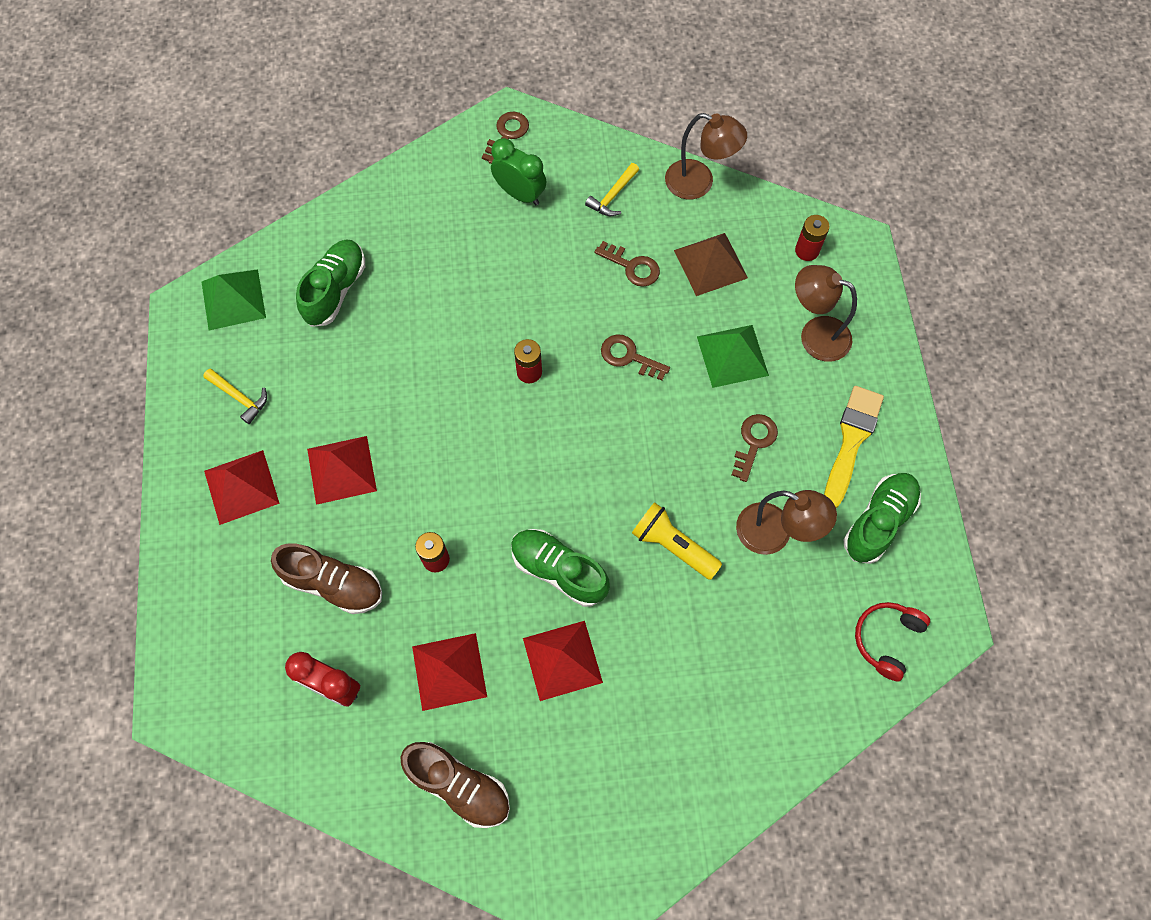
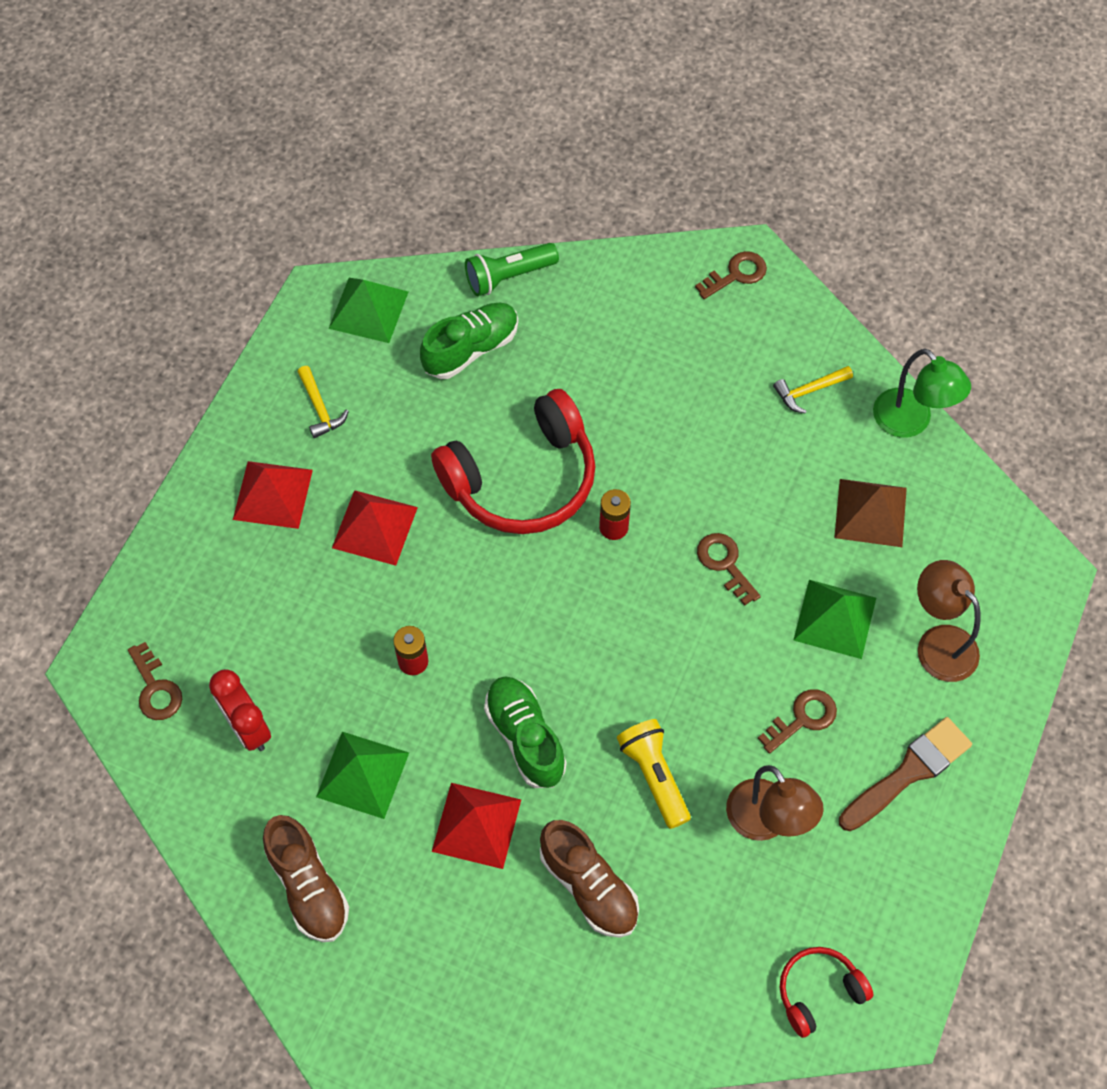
camera: 30 degrees right, 5 degrees down
(332, 219) = (509, 276): none -> green flashlight
(333, 584) = (303, 632): brown shoe -> brown shoe (589, 886)
(437, 371) = (522, 479): none -> red headphones
(449, 671) = (363, 774): red pyramid -> green pyramid
(520, 194) = (713, 342): green clock -> none
(632, 266) = (785, 474): brown key -> brown key (155, 688)
(699, 183) = (910, 422): brown lamp -> green lamp
(807, 250) = (985, 551): red battery -> none
(851, 441) = (908, 772): yellow brush -> brown brush
(878, 522) = (885, 870): green shoe -> none

